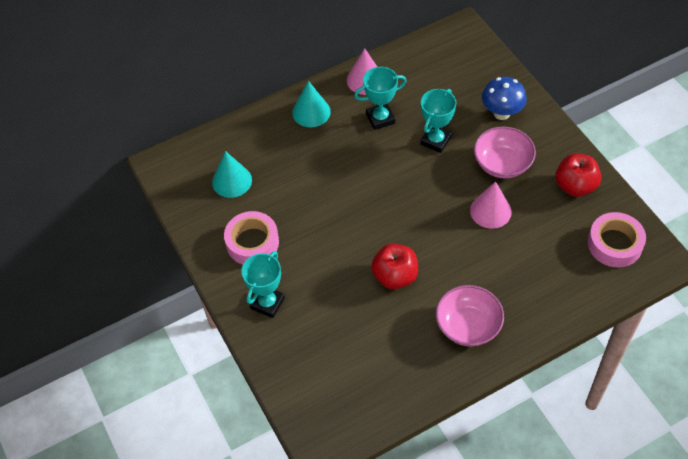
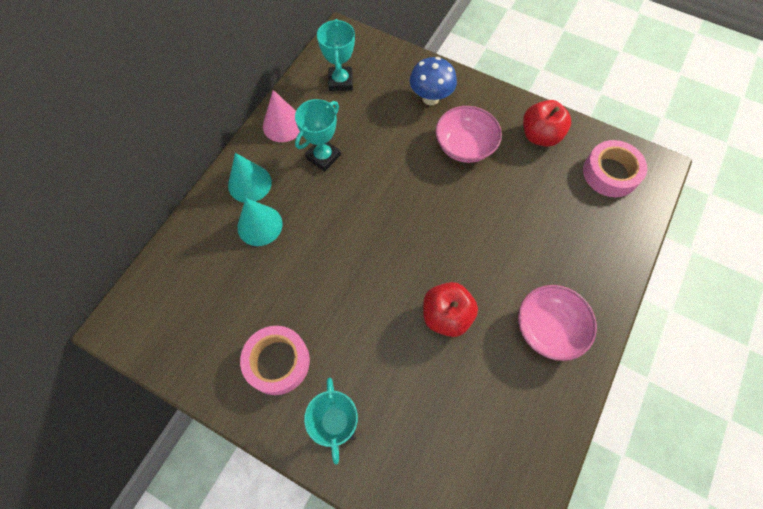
camera: 35 degrees left, 10 degrees up
(232, 181) = (211, 302): turquoise cone -> turquoise cone (259, 225)
(435, 140) = (390, 153): turquoise trophy -> turquoise trophy (340, 81)
(490, 211) = (486, 198): pink cone -> none

